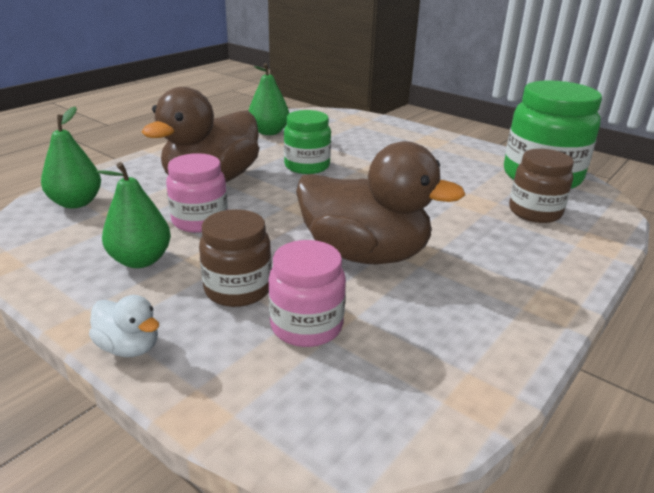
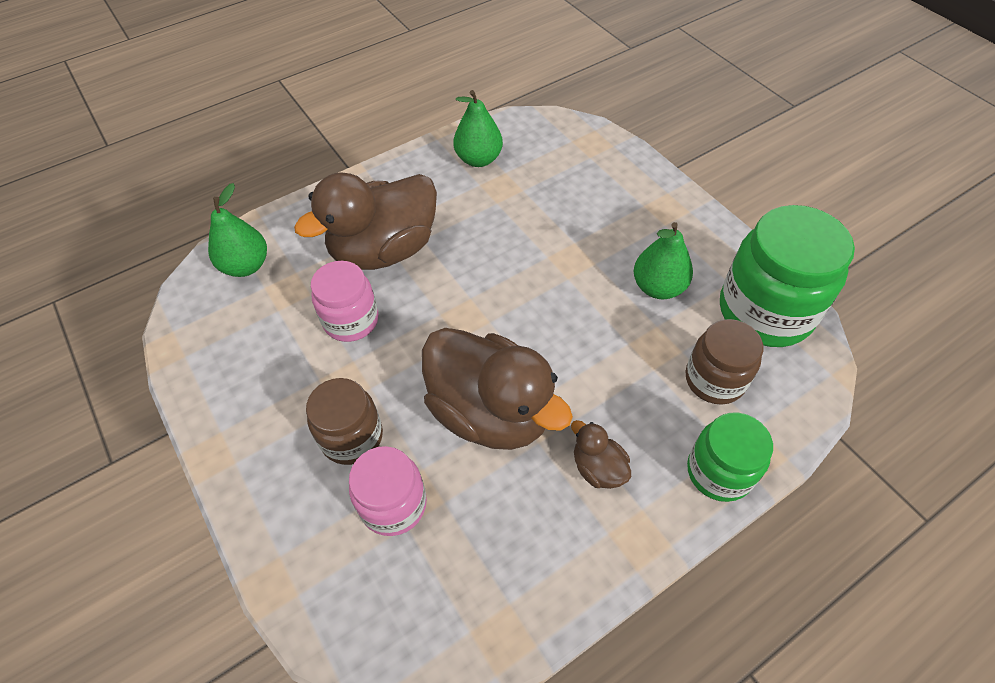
camera: 20 degrees right, 25 degrees up
(129, 347) = (241, 492): white duck -> none
(140, 260) = (280, 373): green pear -> green pear (658, 287)
(307, 166) = (495, 239): green jar -> green jar (719, 472)
(482, 271) = (598, 468): none -> brown duck

